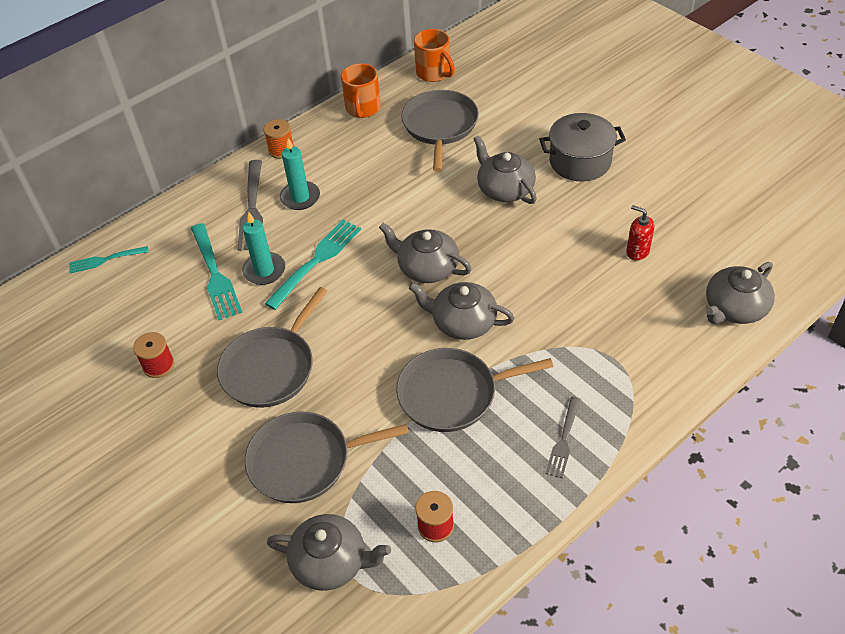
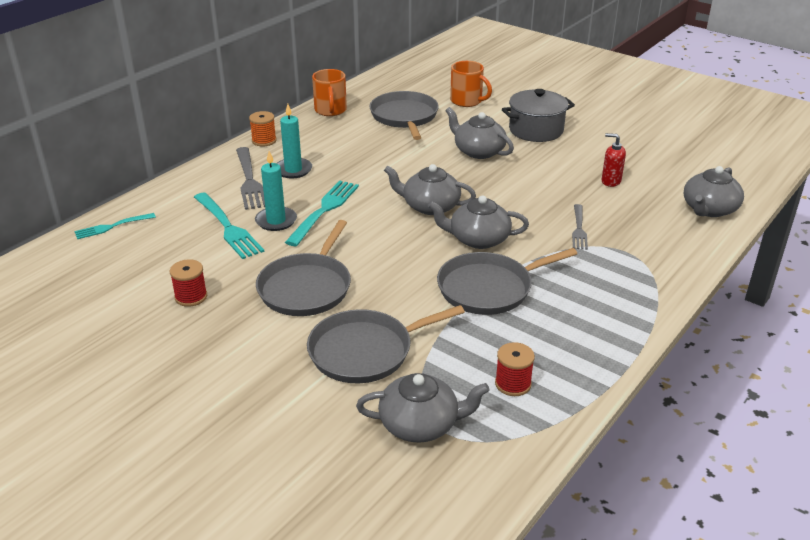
camera: 15 degrees left, 15 degrees down
(434, 73) = (386, 85): orange mug -> orange mug (467, 101)
(564, 439) = (605, 309): grey fork -> grey fork (579, 229)

